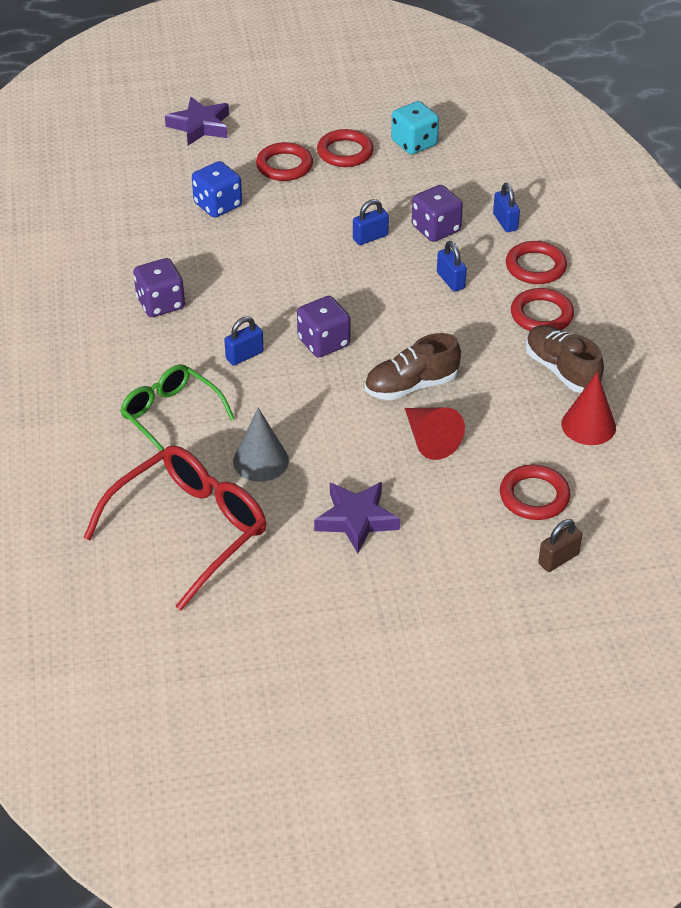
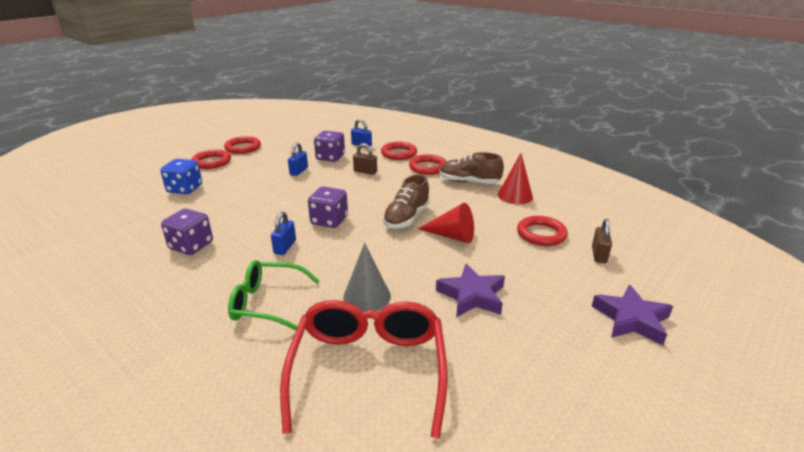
camera: 40 degrees left, 15 degrees down
(200, 126) = (137, 163): purple star -> purple star (631, 319)
(414, 143) = (278, 135): turquoise dice -> none
(450, 280) = (365, 171): blue padlock -> brown padlock

